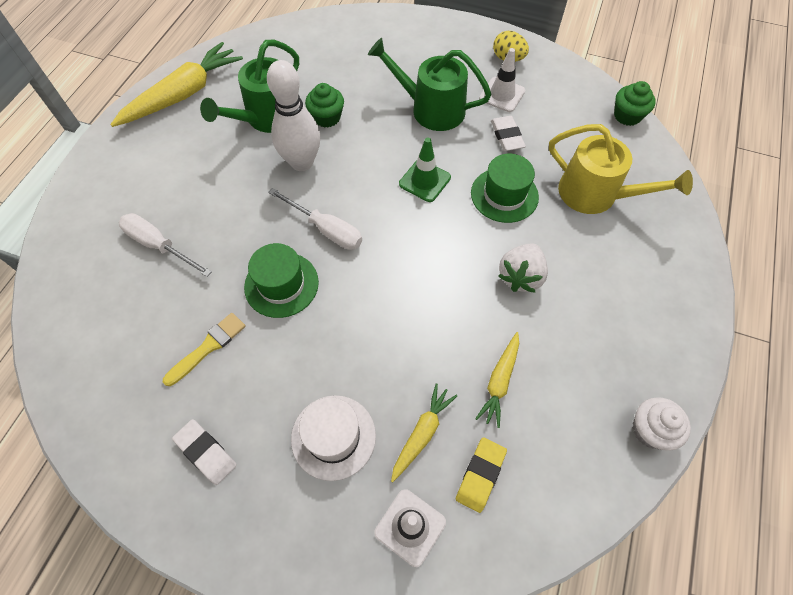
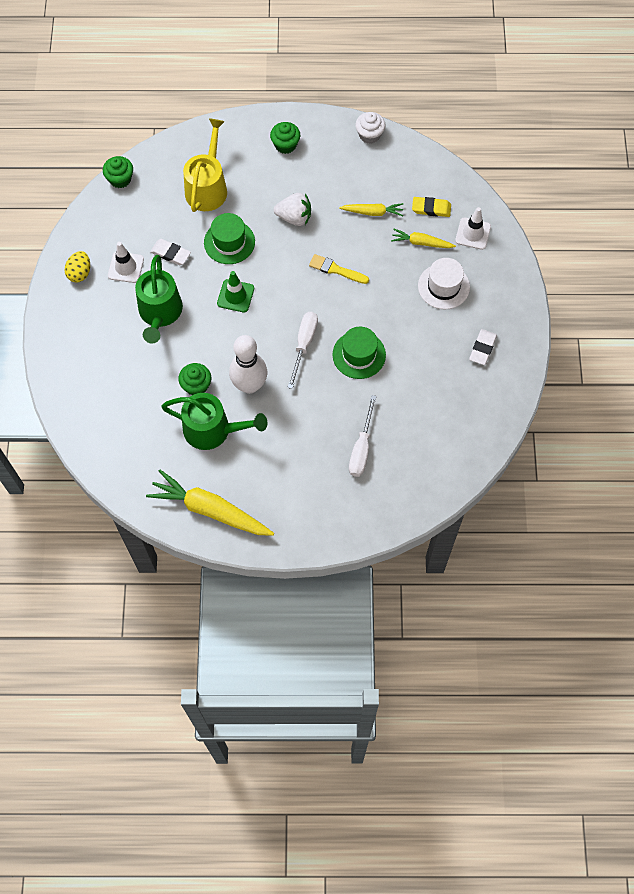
camera: 110 degrees left, 5 degrees up
(208, 347) = (420, 378): yellow brush -> yellow brush (336, 269)
(506, 136) = (170, 253): white eraser -> white eraser turned 60 degrees clockwise
(650, 303) = (285, 145): none -> green cupcake

